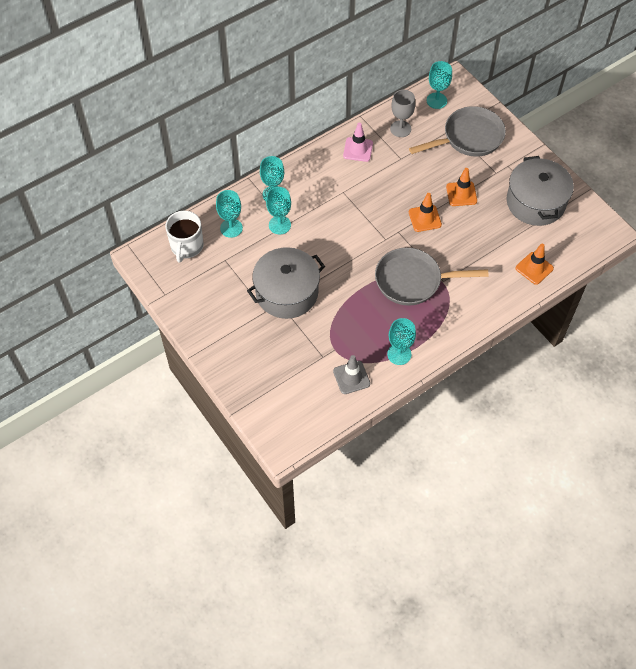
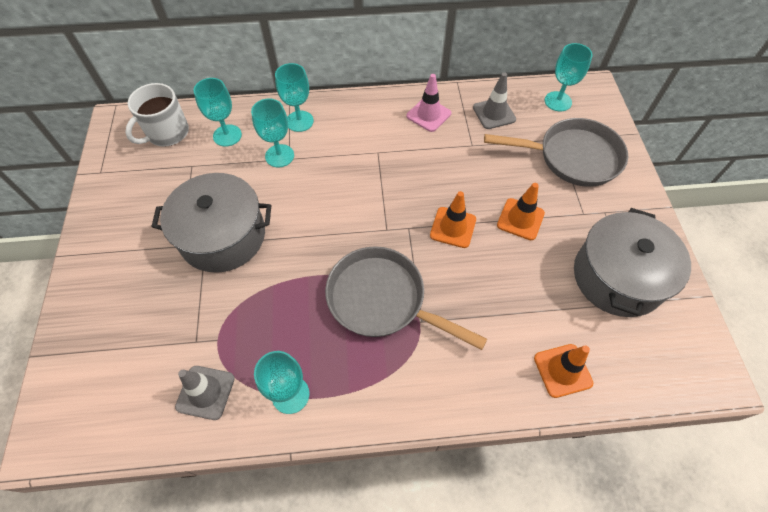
camera: 30 degrees right, 0 degrees up
(400, 129) = (494, 113): grey goblet -> grey traffic cone

